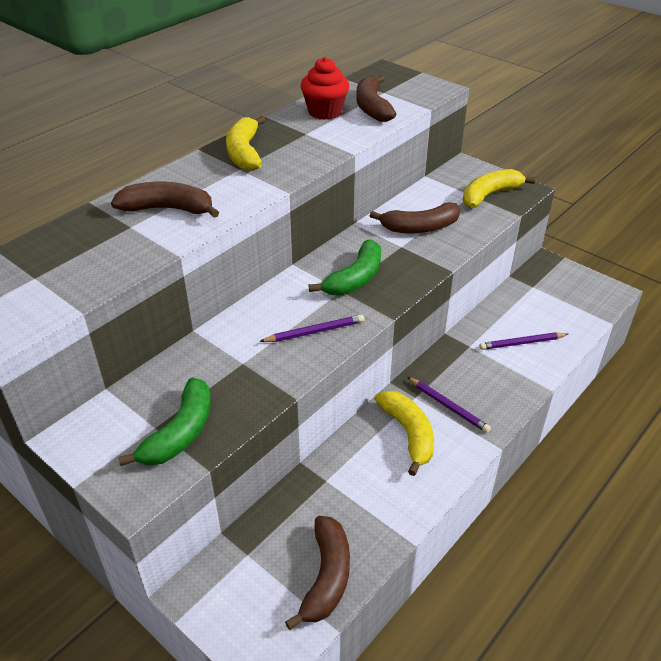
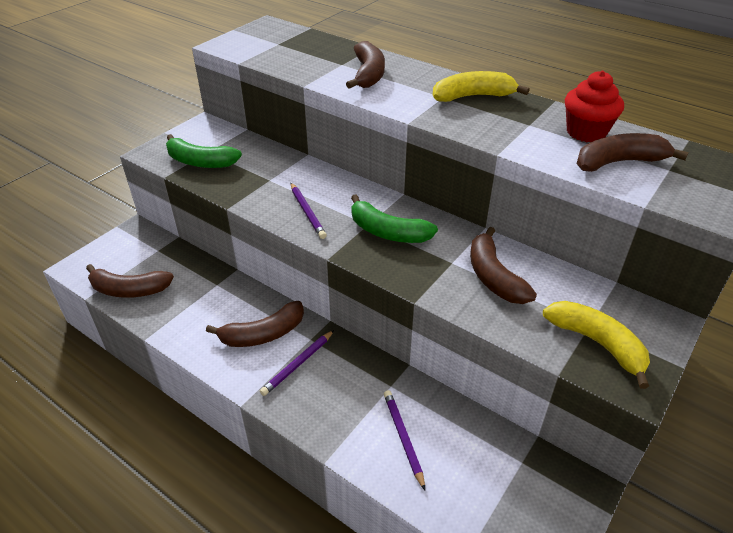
camera: 85 degrees right, 0 degrees up
(408, 434) = (263, 334): yellow banana -> brown banana

